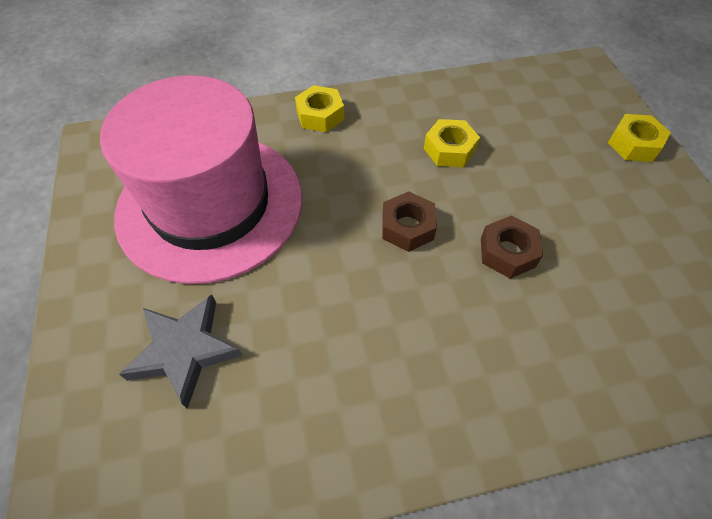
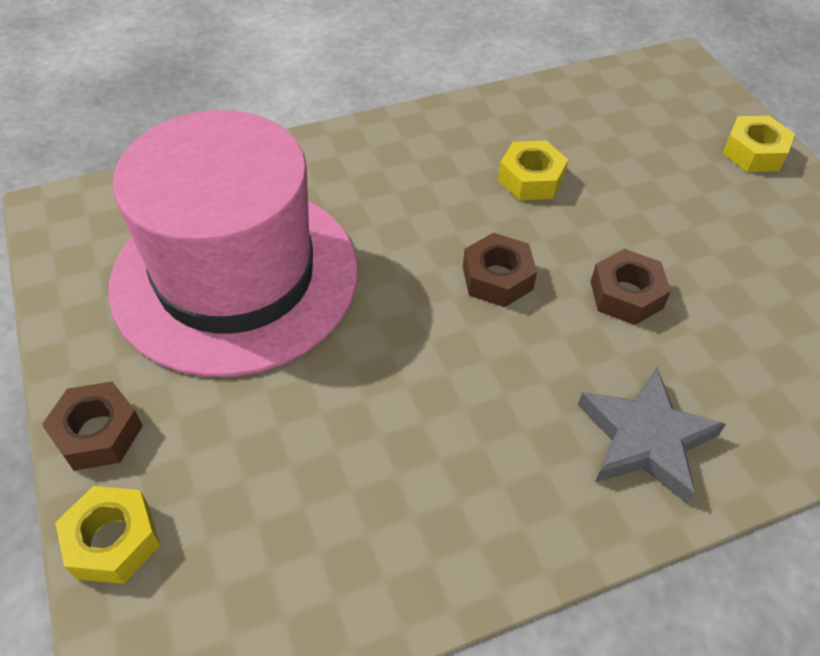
camera: 10 degrees left, 5 degrees down
(83, 316) = (97, 433): none -> brown nut
(185, 350) = (245, 458): grey star -> grey star (645, 439)
(320, 115) = (355, 151): yellow nut -> yellow nut (113, 540)

